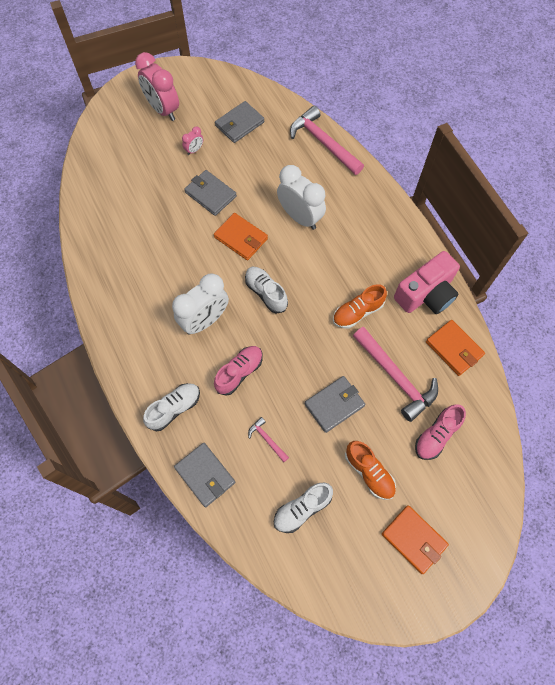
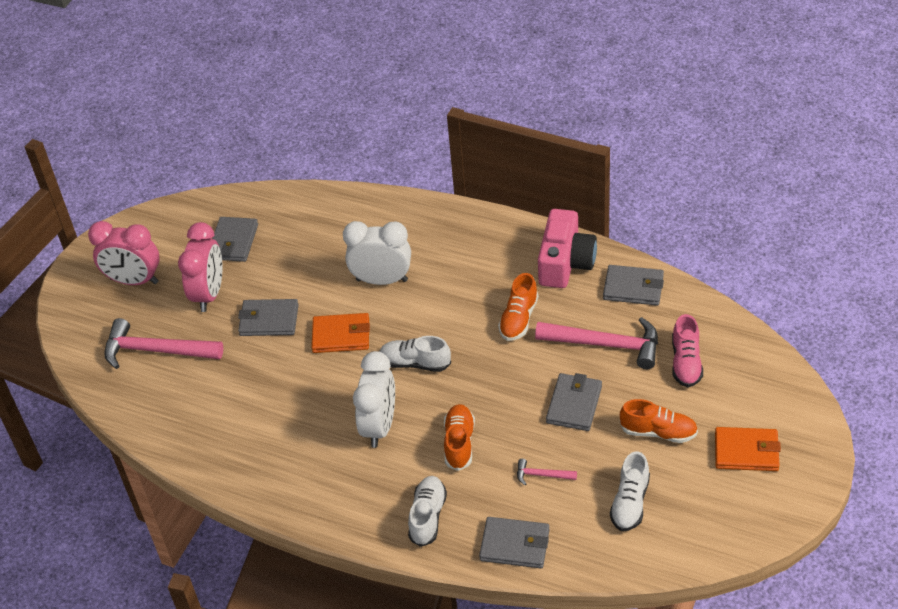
camera: 35 degrees left, 20 degrees down
(194, 150) = (209, 294): pink clock -> pink clock, size x2.21
(239, 372) = (459, 443): pink shoe -> orange shoe
(323, 143) = (338, 204): pink hammer -> pink hammer (156, 351)
(454, 349) = (633, 288): orange wallet -> grey wallet

